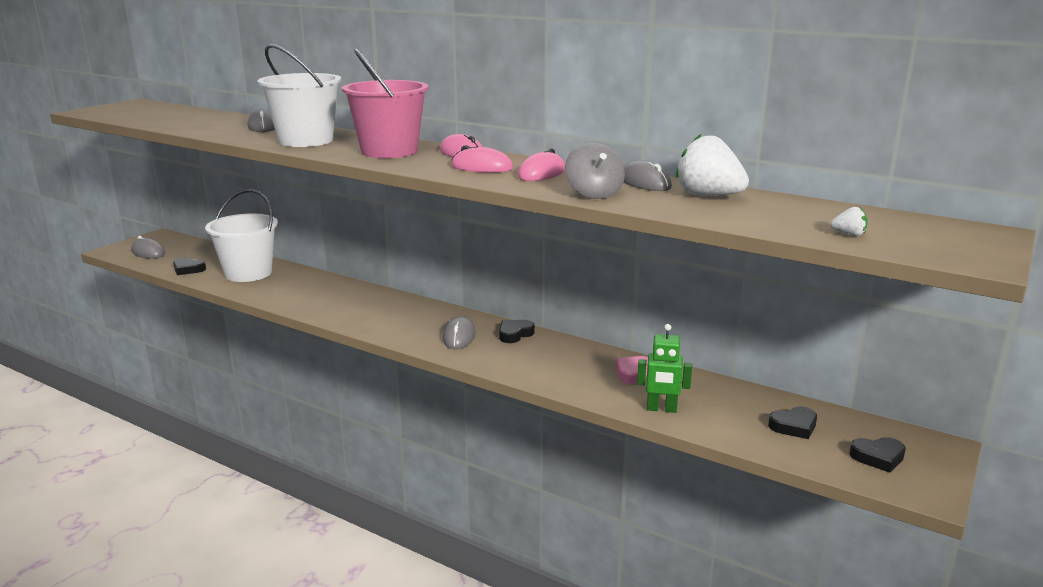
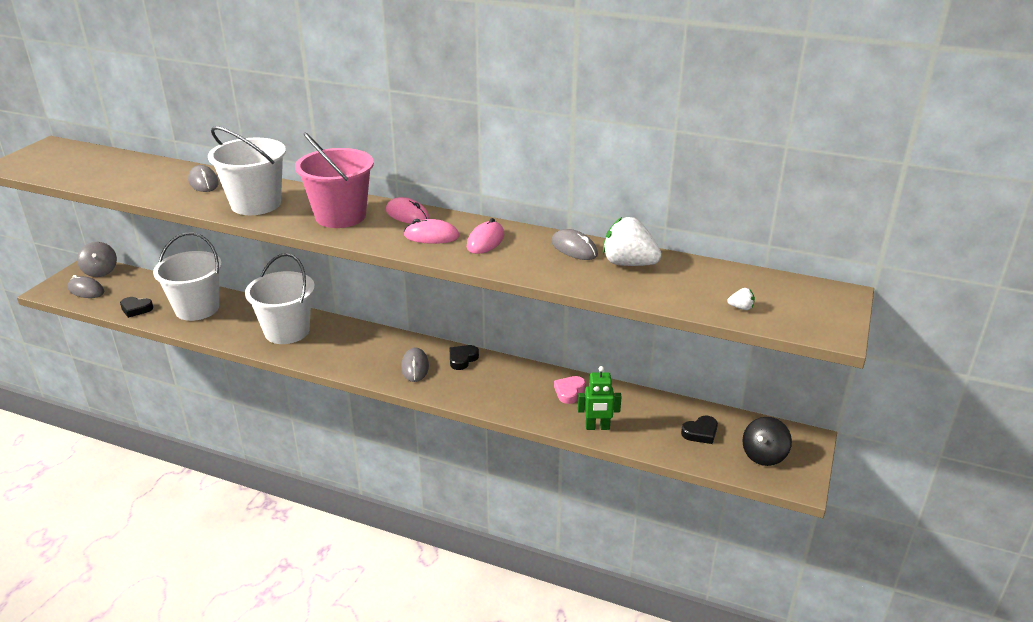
camera: 10 degrees left, 10 degrees up
(332, 297) = (287, 331): none -> white bucket
(594, 194) = (536, 269): grey spinning top -> grey spinning top (100, 271)
(878, 457) = (764, 455): black heart -> black spinning top

